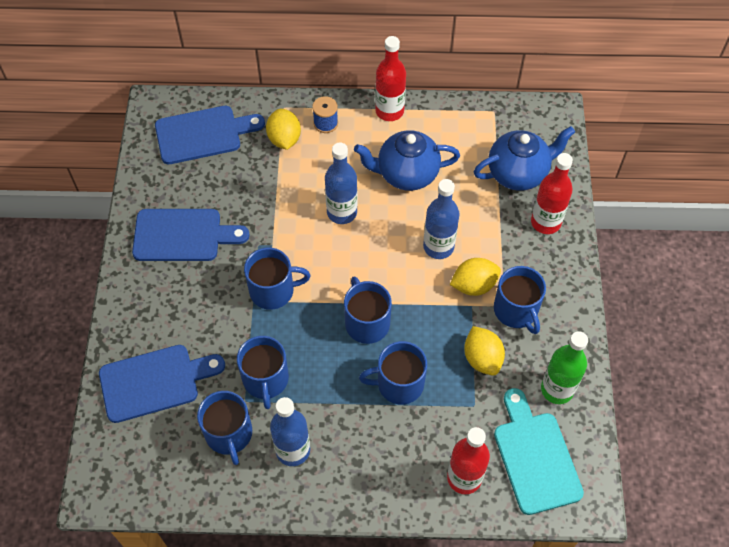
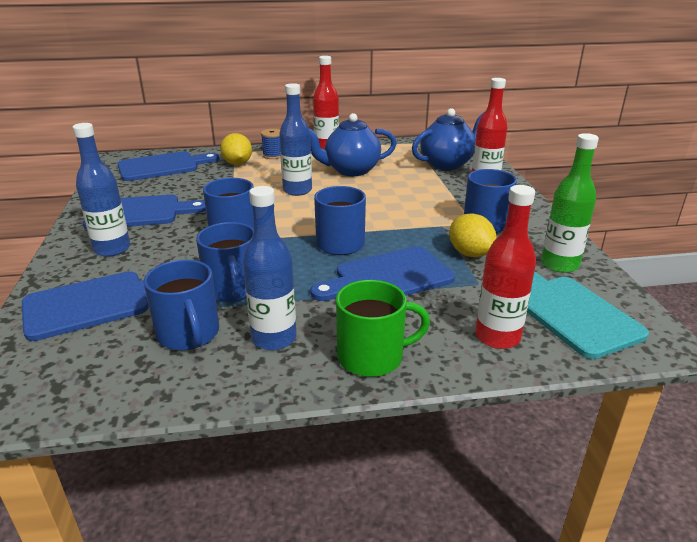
camera: 10 degrees left, 30 degrees down
(362, 484) = (372, 357): none -> green mug
(399, 383) = (388, 277): blue mug -> blue cutting board
(438, 247) = (394, 199): blue bottle -> blue bottle (112, 249)
(474, 285) = (438, 215): yellow lemon -> none

